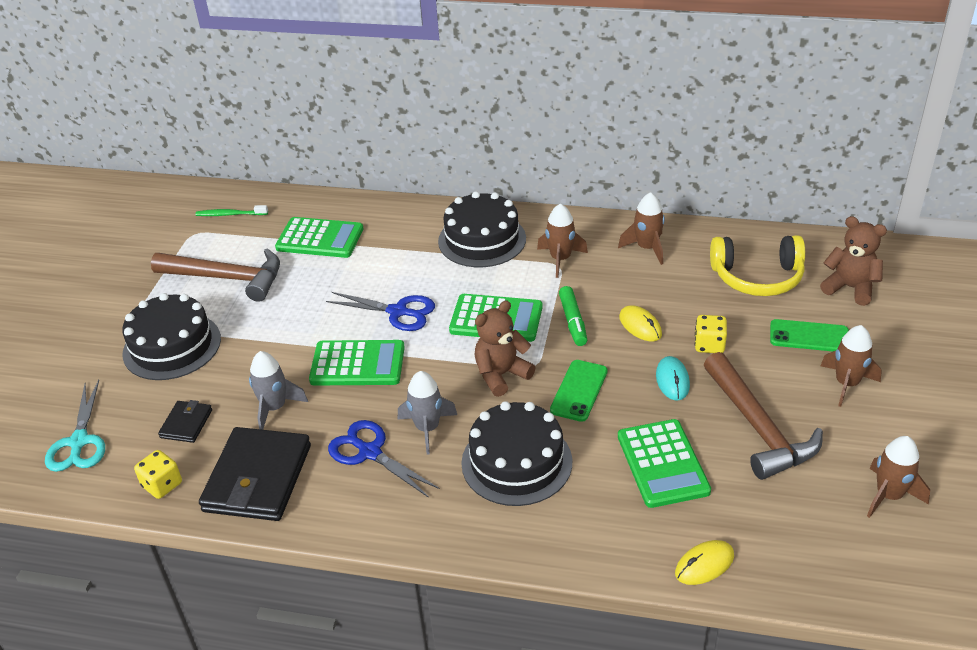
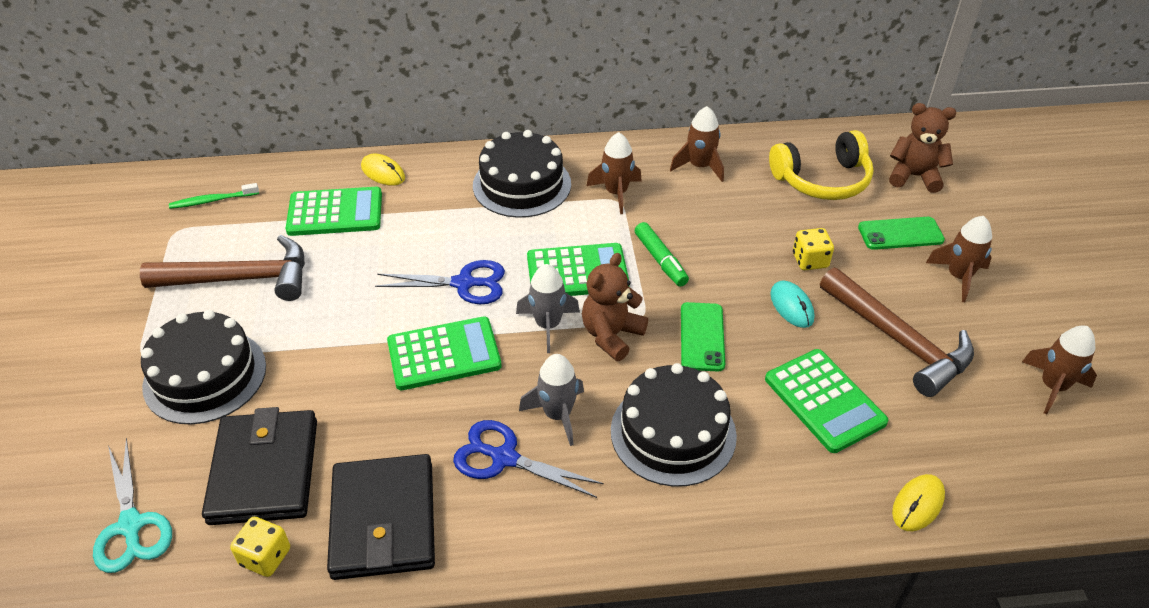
camera: 20 degrees left, 5 degrees up
(186, 424) = (264, 471): black wallet -> black wallet, size x2.06
(275, 408) = (367, 427): grey rocket -> grey rocket (548, 325)
(640, 326) = (732, 252): yellow mouse -> yellow mouse (383, 172)

